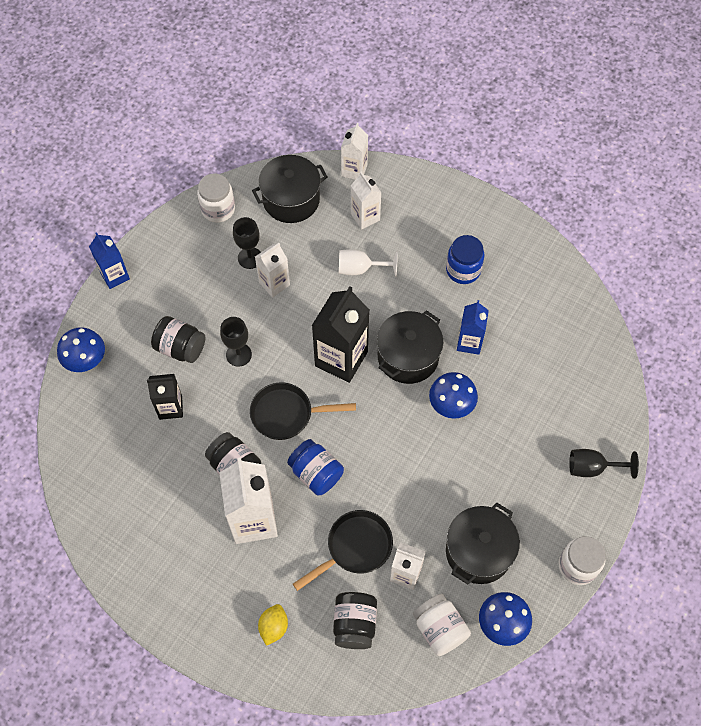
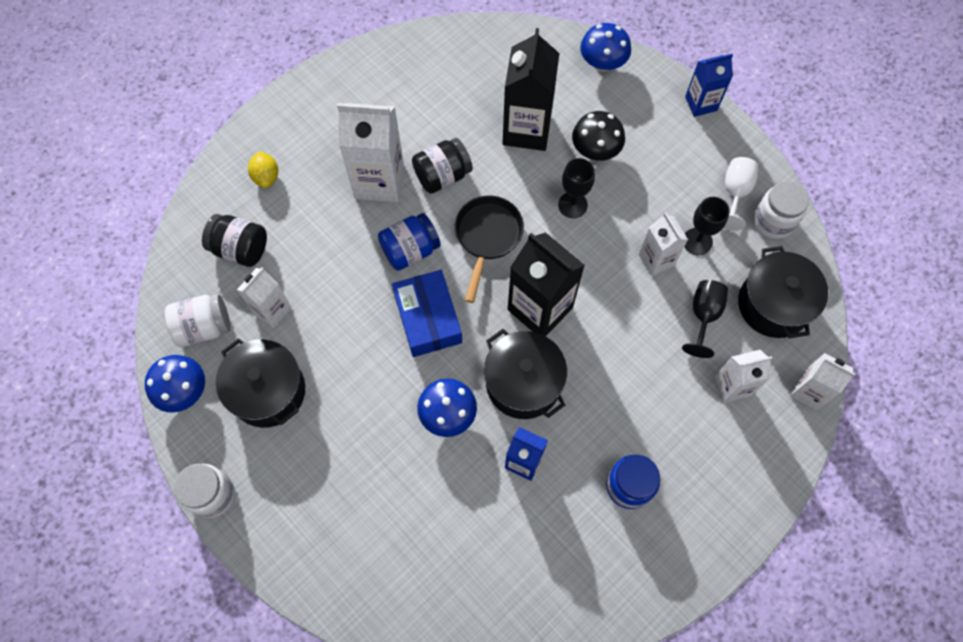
camera: 105 degrees right, 5 degrees up
(170, 407) = (527, 129): black carton -> black carton, size x1.70
(180, 348) = (595, 151): black jar -> black mushroom
(273, 627) = (266, 177): yellow lemon -> yellow lemon turned 45 degrees clockwise
(355, 548) = (317, 268): black pan -> none
(360, 269) = (656, 360): white goblet -> white goblet (735, 193)
(375, 442) = (428, 318): none -> blue box
(592, 468) = (318, 556): black goblet -> black goblet (703, 316)

